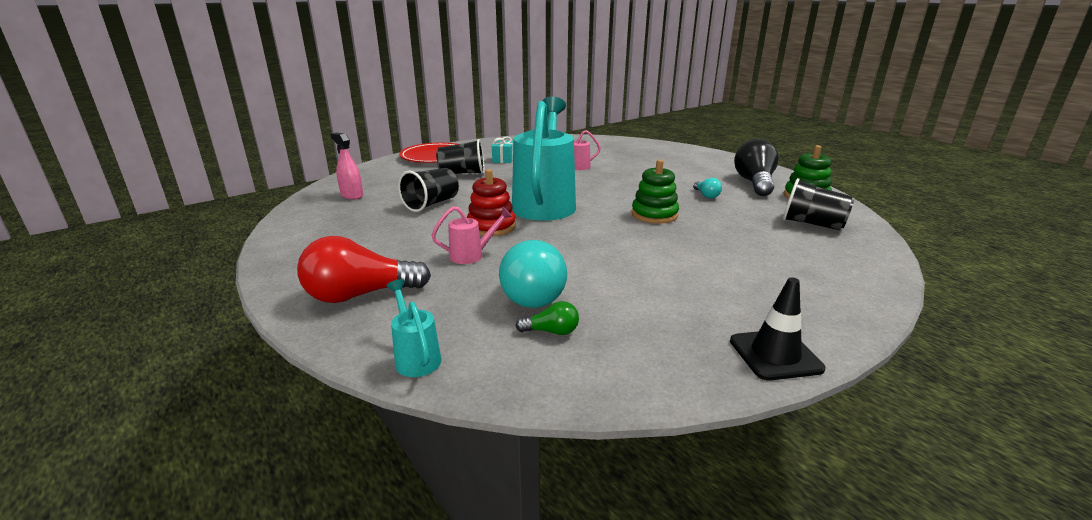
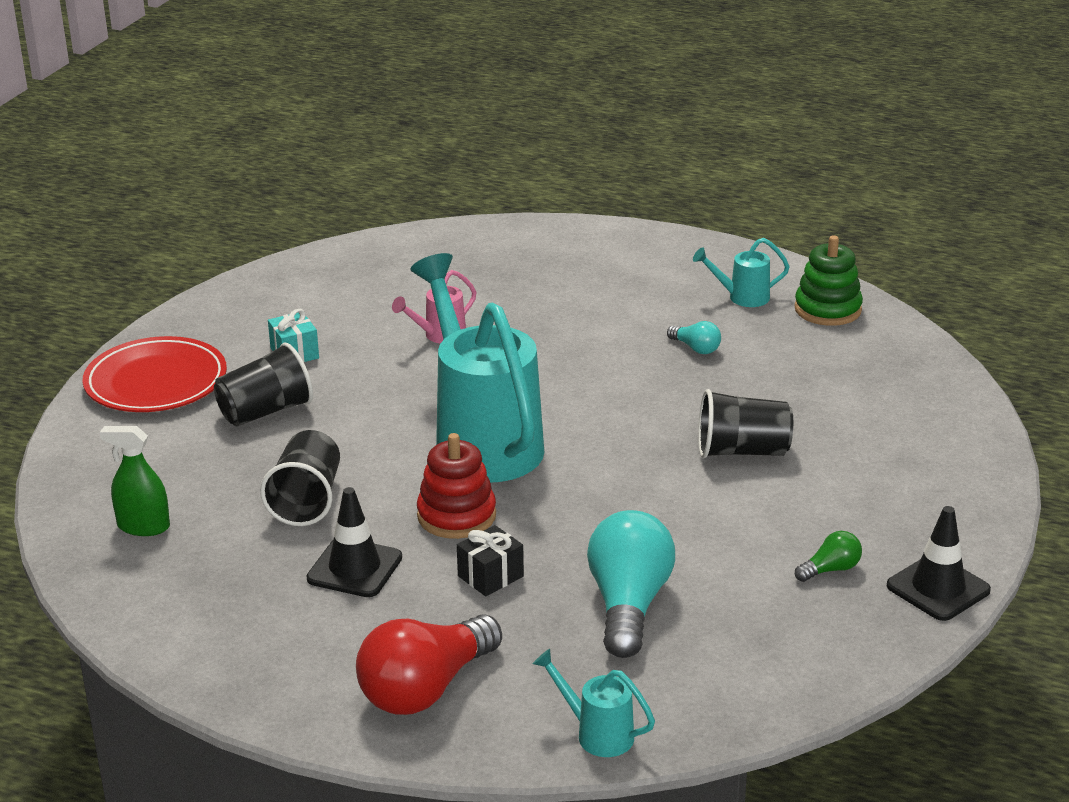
camera: 30 degrees left, 5 degrees up
(352, 195) = (143, 526): pink spray bottle -> green spray bottle
(411, 233) = (354, 568): none -> black traffic cone
(472, 255) = (490, 576): pink watering can -> black gift
(531, 292) = (628, 605): turquoise light bulb -> turquoise light bulb turned 135 degrees counterclockwise
(551, 331) = (704, 647): green light bulb -> green light bulb (830, 569)
(654, 215) = (658, 414): green stacking toy -> none
(754, 183) = (742, 297): black light bulb -> turquoise watering can
(812, 224) = (865, 368): black cup -> black cup (742, 451)

